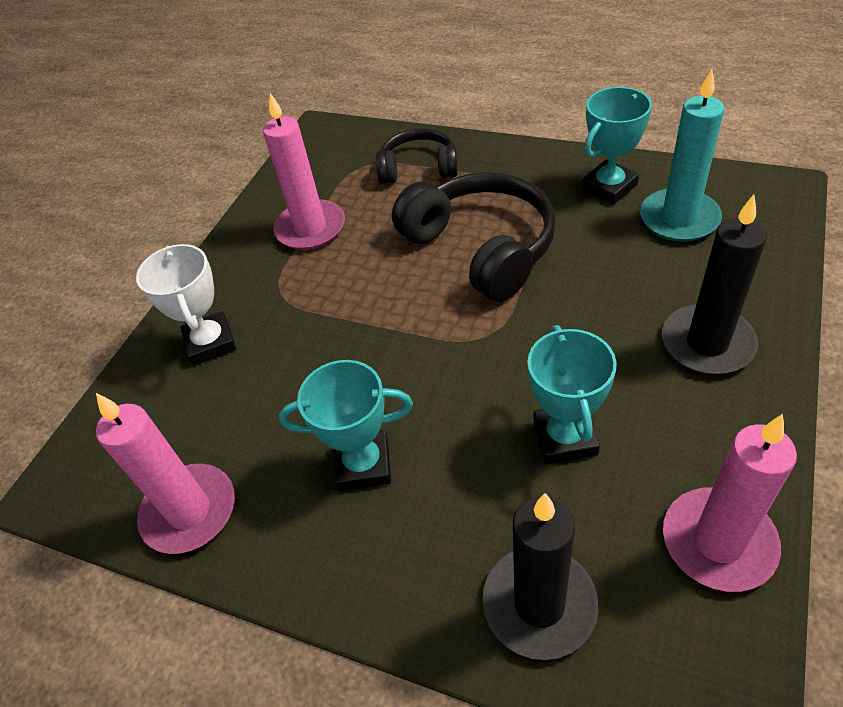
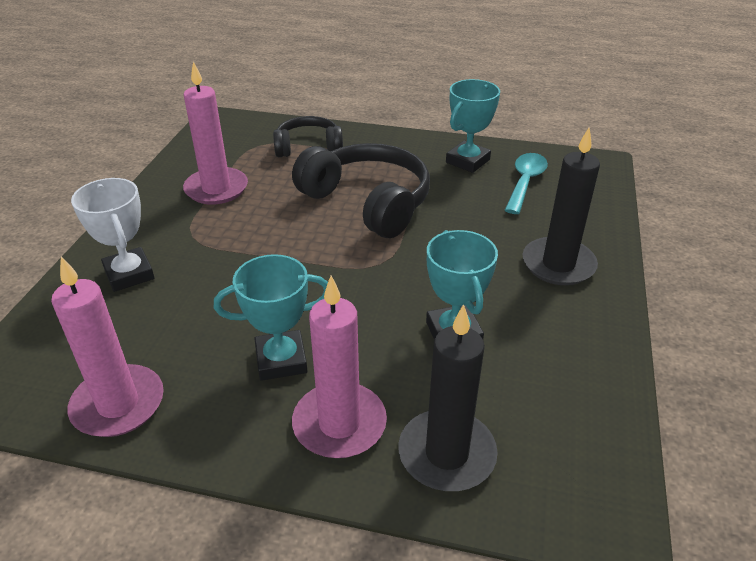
camera: 15 degrees left, 10 degrees down
(679, 219) = (525, 182): turquoise candle -> turquoise spoon
(718, 542) = (586, 399): pink candle -> pink candle (339, 424)

